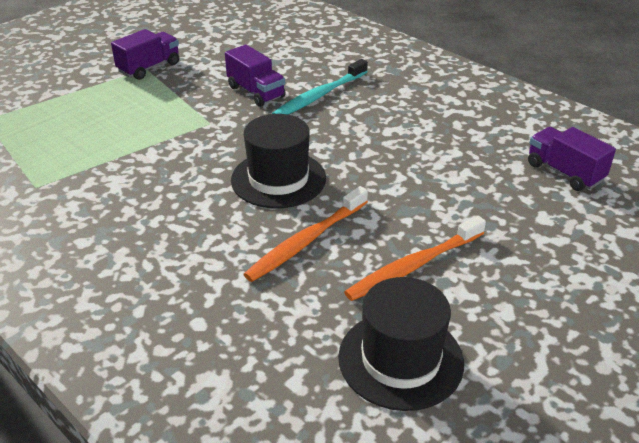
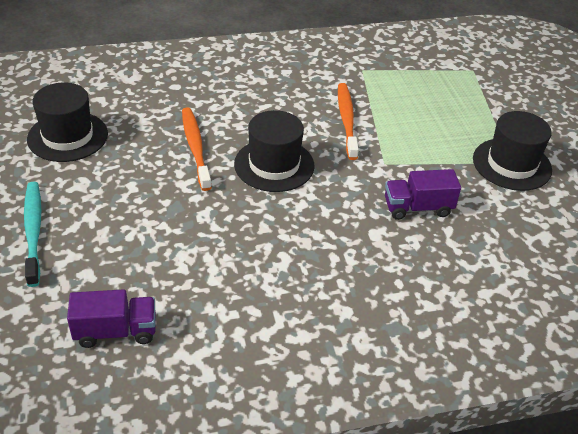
camera: 120 degrees right, 5 degrees up
(149, 68) = (511, 164): purple truck -> black hat
(319, 96) = (380, 243): turquoise toothbrush -> turquoise toothbrush (33, 231)
(413, 266) = (122, 179): orange toothbrush -> orange toothbrush (347, 120)

